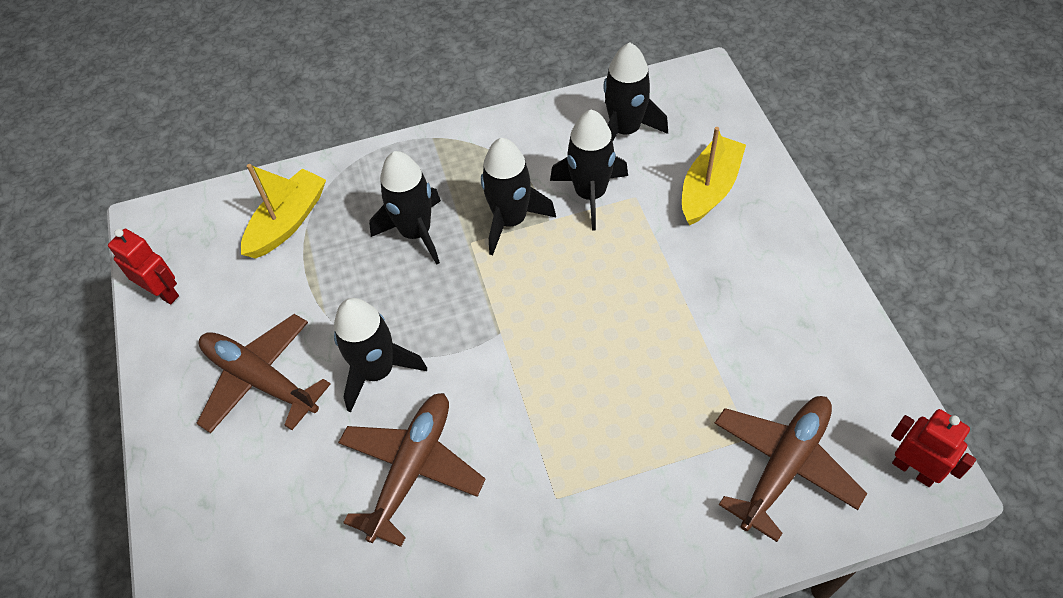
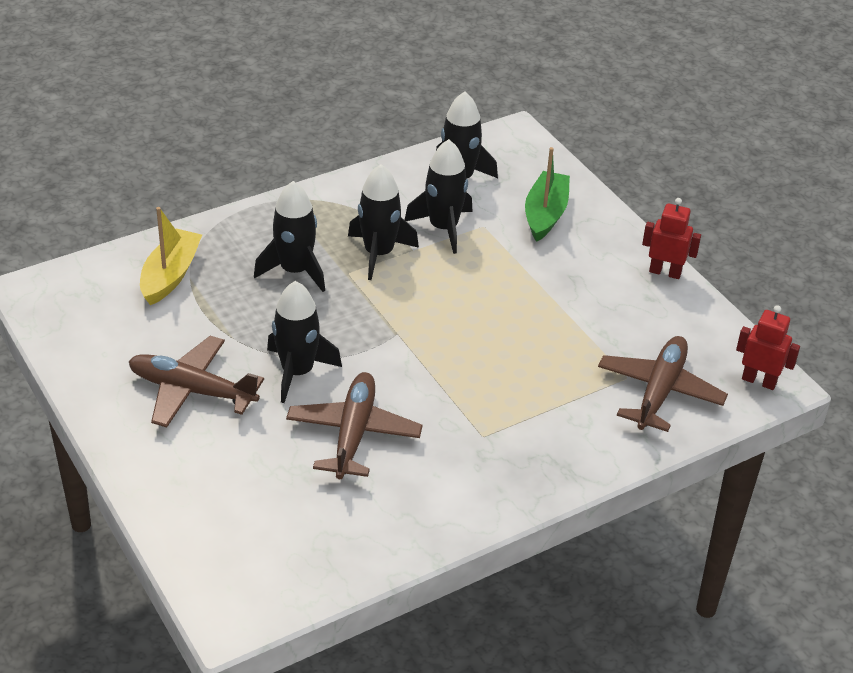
camera: 20 degrees left, 15 degrees down
(163, 292) = (70, 339): red robot -> red robot (665, 272)
(709, 189) = (545, 214): yellow boat -> green boat

